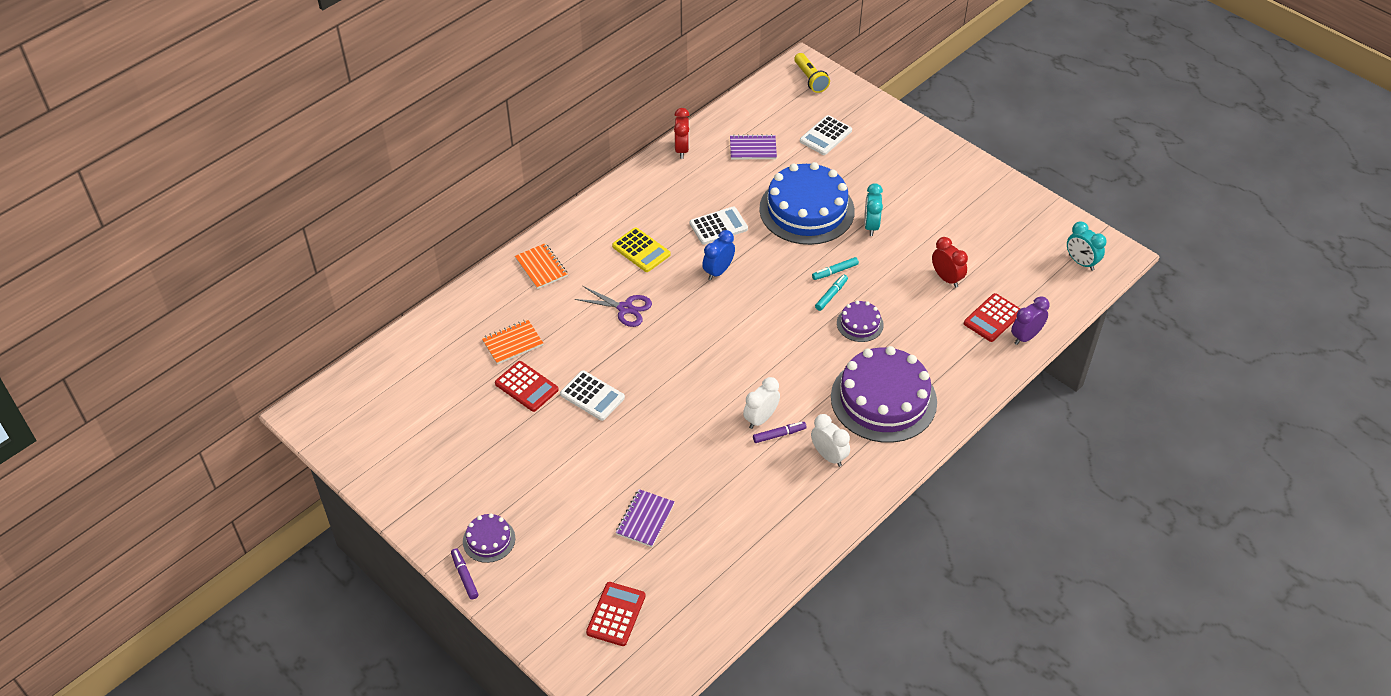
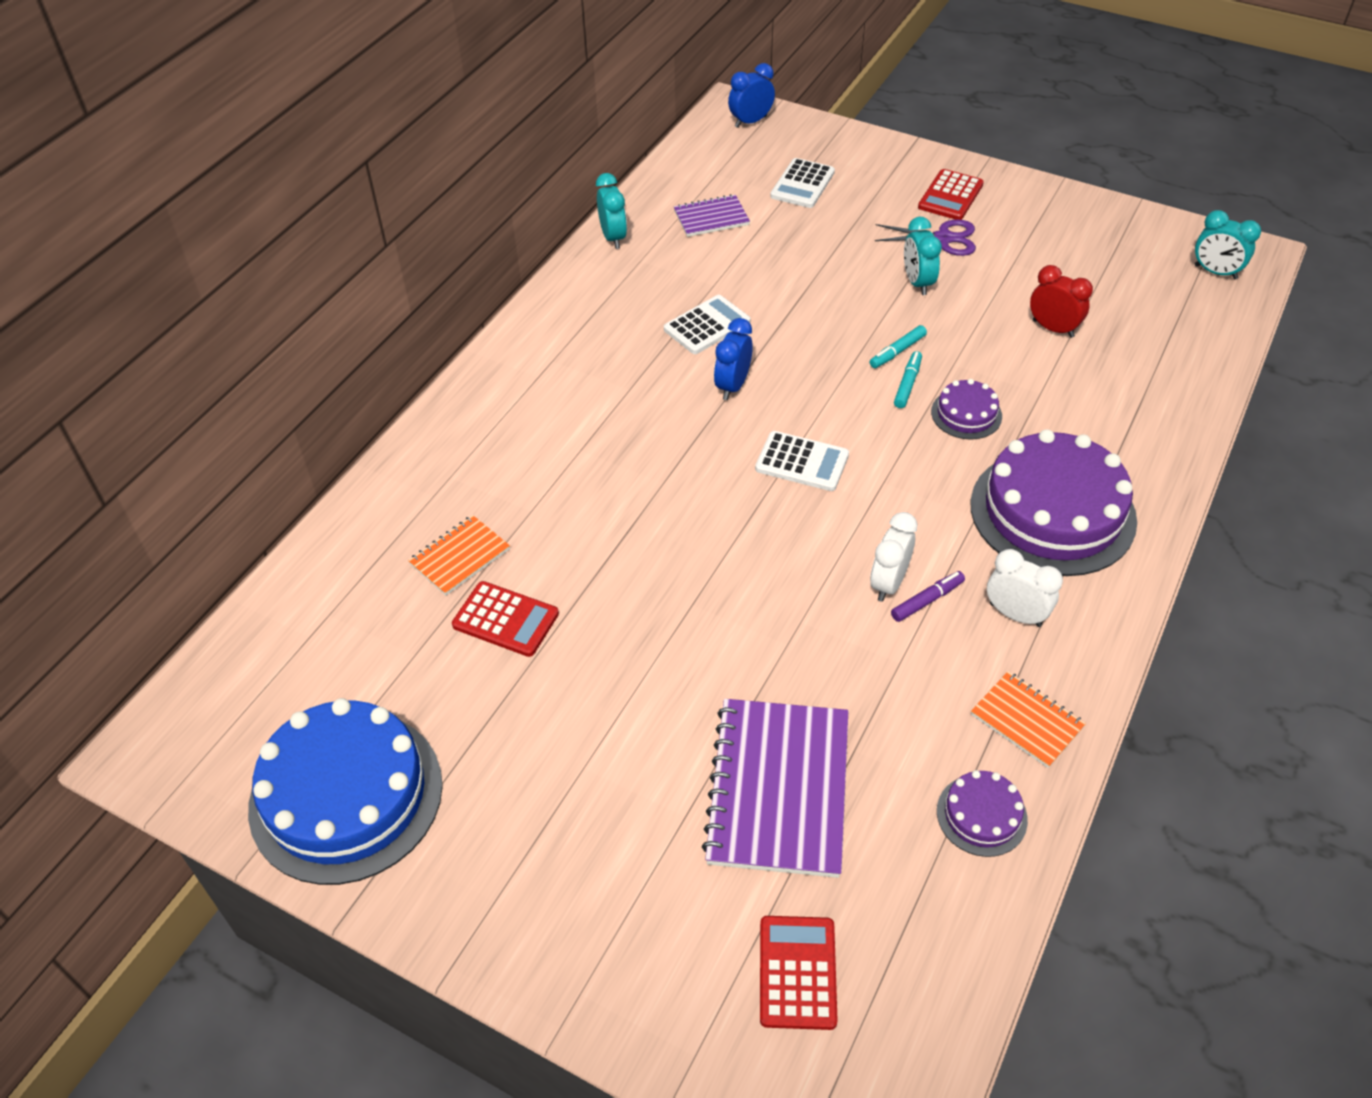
camera: 15 degrees left, 0 degrees up
(464, 576) = (509, 975): purple marker -> none
(489, 540) = (530, 895): purple cake -> purple cake (981, 815)
(541, 267) = (466, 435): orange notebook -> orange notebook (1026, 721)
(592, 396) = (616, 609): white calculator -> white calculator (802, 462)
(625, 308) = (616, 467): purple scissors -> purple scissors (943, 238)
(641, 250) = (608, 381): yellow calculator -> none
(645, 519) = (778, 789): purple notebook -> purple notebook, size x1.91
(682, 149) = (613, 237): red clock -> turquoise clock
(806, 210) = (820, 280): blue cake -> blue cake (346, 795)
(810, 79) = (750, 122): yellow flashlight -> blue clock
(992, 318) = (1142, 367): red calculator -> red calculator (950, 196)
(1025, 337) = (1199, 382): purple clock -> none

